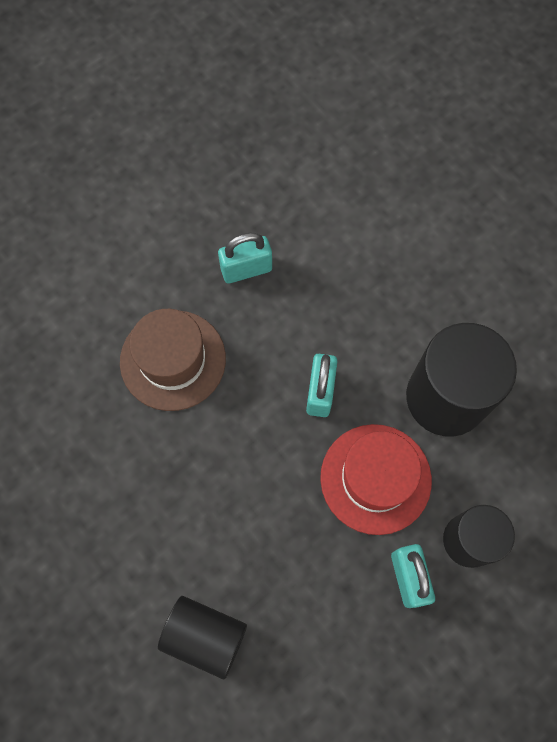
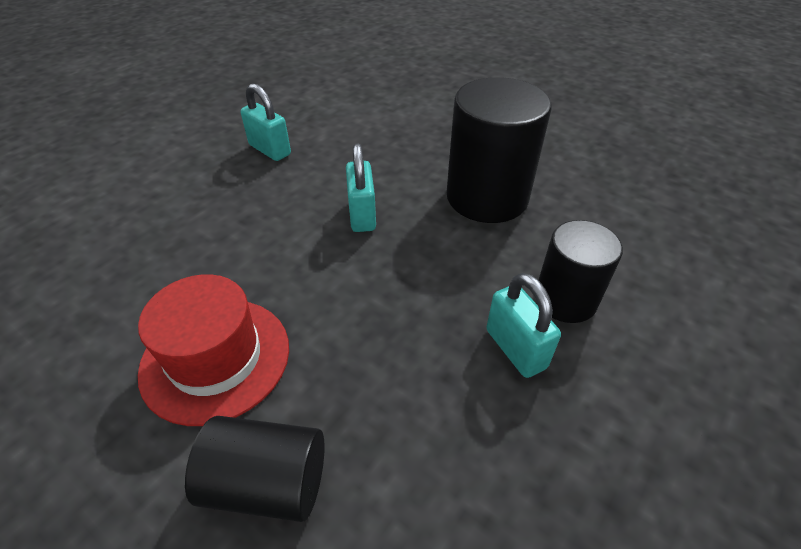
camera: 15 degrees left, 25 degrees down
(173, 360) = (201, 219): brown hat -> none
(246, 269) = (270, 150): turquoise padlock -> turquoise padlock turned 75 degrees clockwise
(375, 478) = (442, 268): red hat -> red hat (216, 358)

